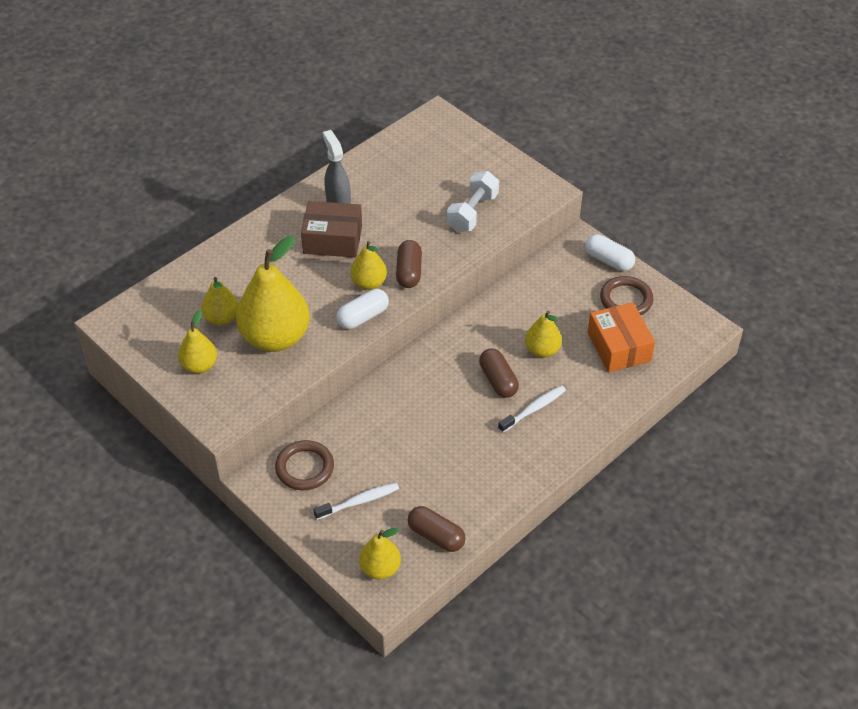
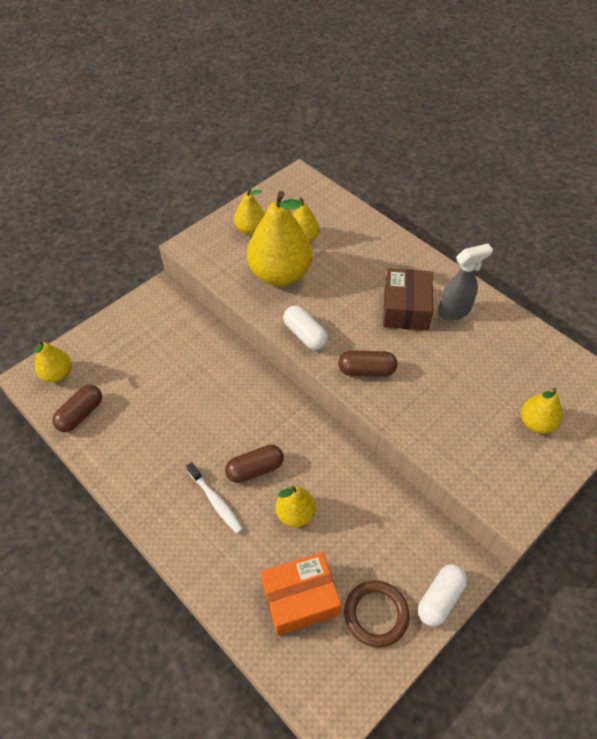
camera: 90 degrees right, 5 degrees up
(305, 468) = (167, 320): brown ring -> none
(359, 501) = (127, 358): white toothbrush -> none
(369, 283) = (349, 338): yellow pear -> yellow pear (536, 423)
(472, 212) = (462, 429): white dumbbell -> none

